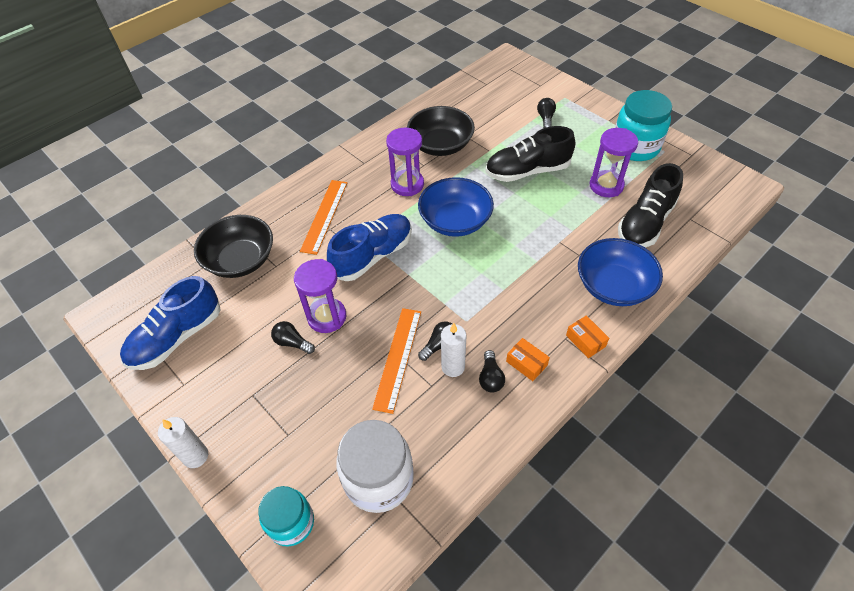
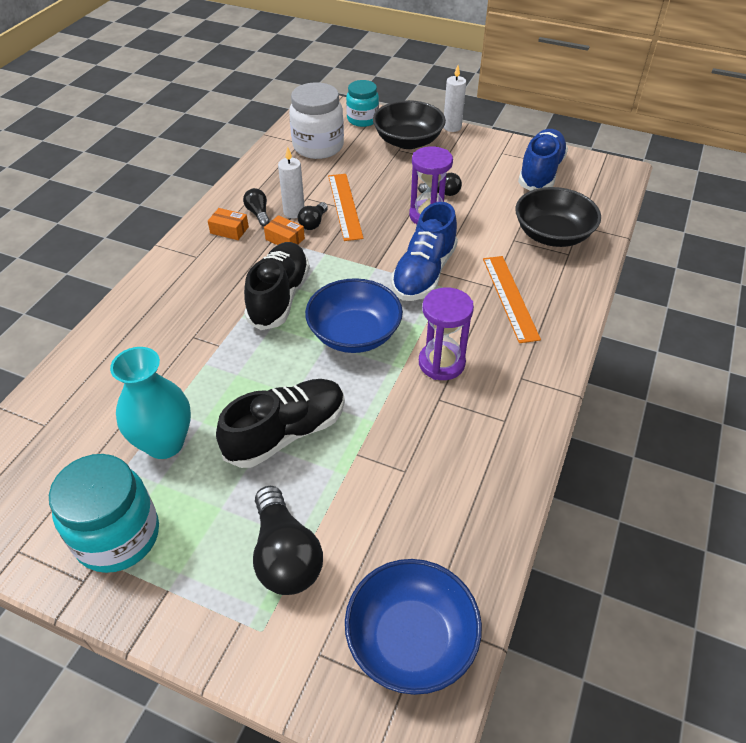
camera: 155 degrees right, 5 degrees down
(440, 145) = (434, 440): black bowl -> black bowl (408, 141)
(545, 118) = (285, 555): black light bulb -> black light bulb, size x1.90
(585, 341) = (176, 259): orange box -> orange box (285, 239)
(606, 185) = (164, 443): purple hourglass -> turquoise vase
(613, 286) = (150, 313): blue bowl -> blue bowl (411, 639)
(645, 223) = (108, 400): black shoe -> black shoe (279, 297)

